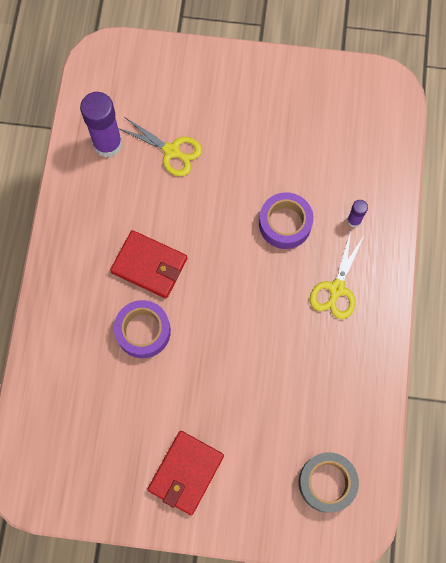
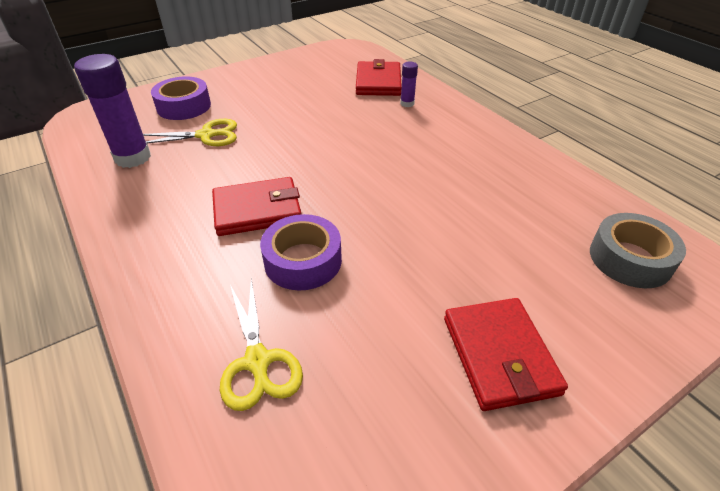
camera: 40 degrees left, 30 degrees down
(285, 224) = (356, 128): purple tape -> purple tape (184, 106)
(336, 289) = (445, 139): yellow scissors -> yellow scissors (257, 361)
(361, 170) = (378, 82): none -> red wallet

